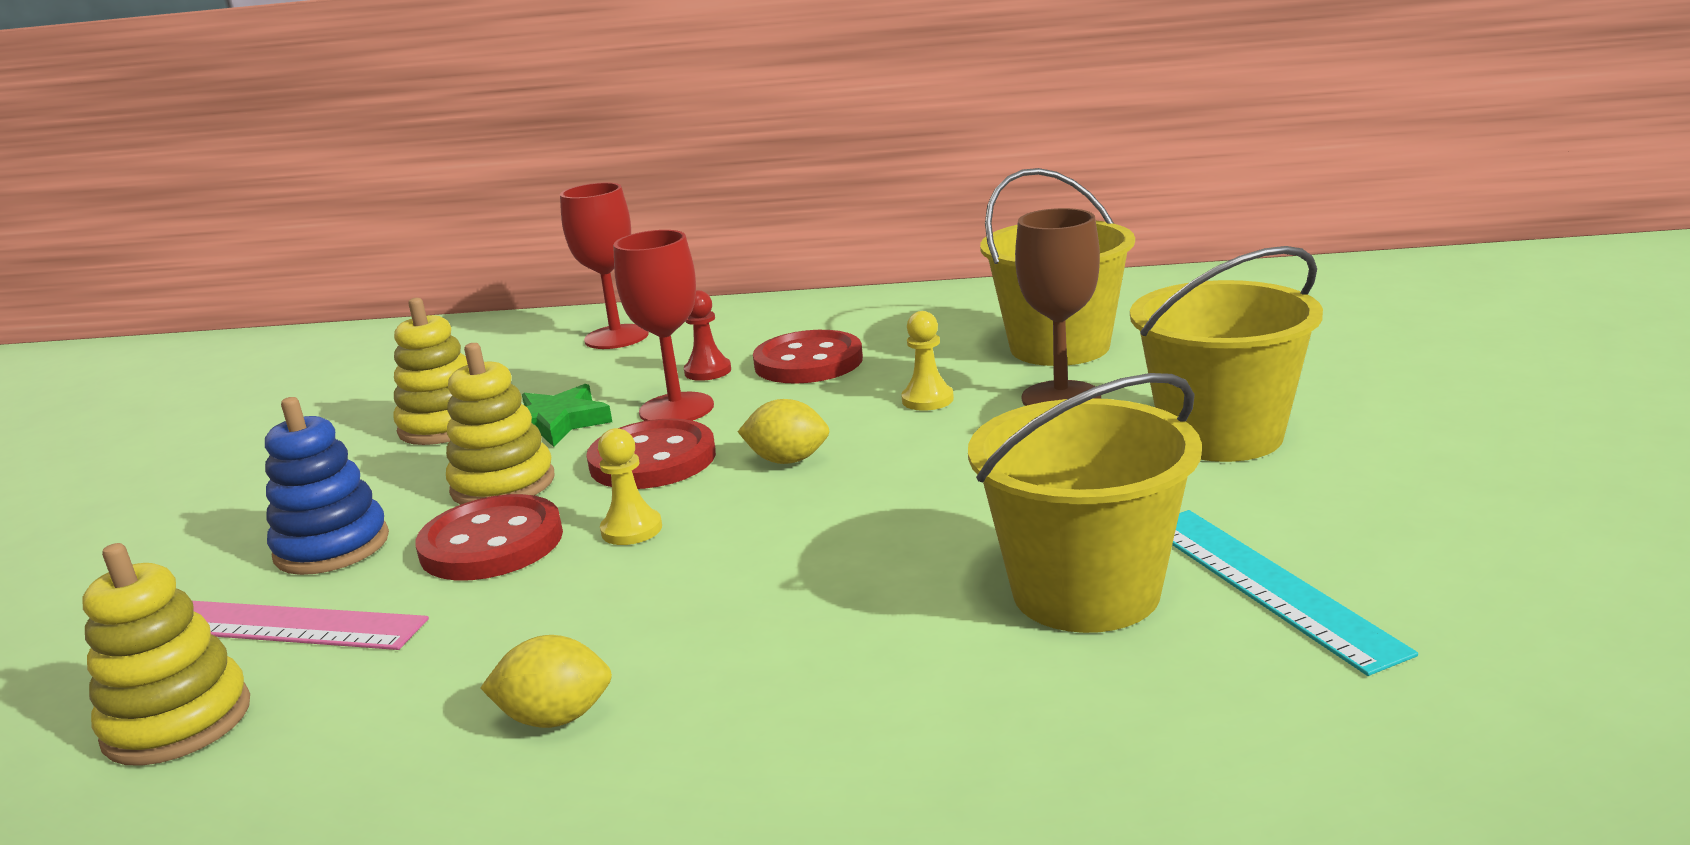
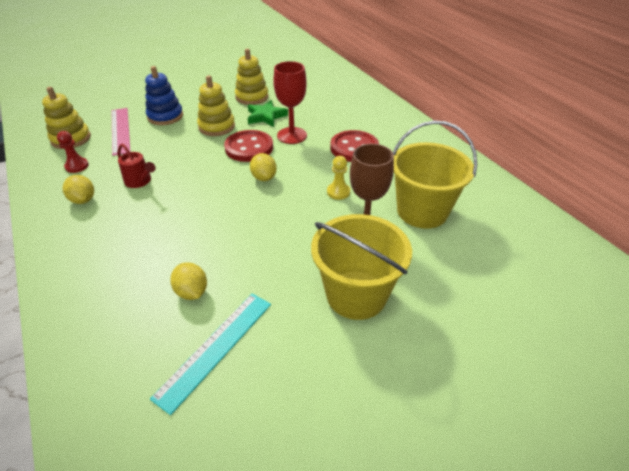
camera: 55 degrees right, 20 degrees up
(491, 543) = (178, 142): red button -> none
(590, 617) = (140, 181): none -> red watering can
(616, 337) = (345, 96): red goblet -> none
(631, 529) = (197, 165): yellow pawn -> none
(708, 371) = (329, 128): red pawn -> red pawn (77, 166)
(1086, 592) = (192, 292): yellow bucket -> yellow lemon

